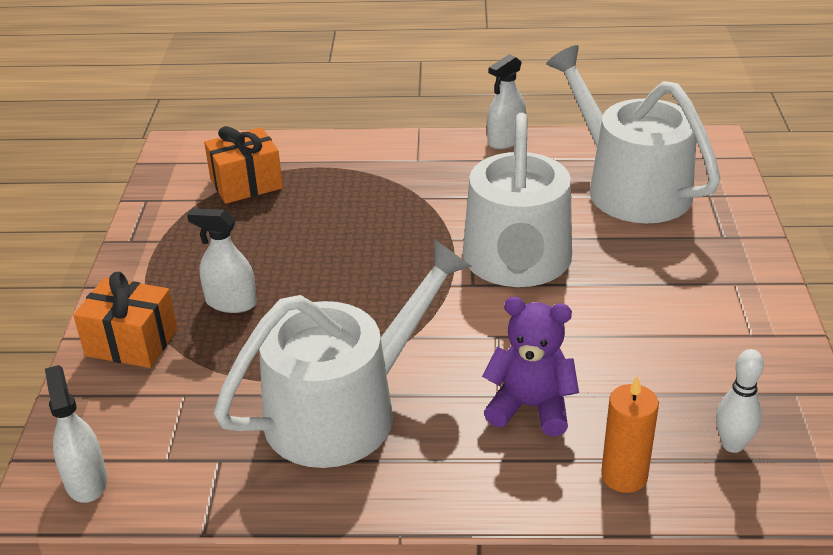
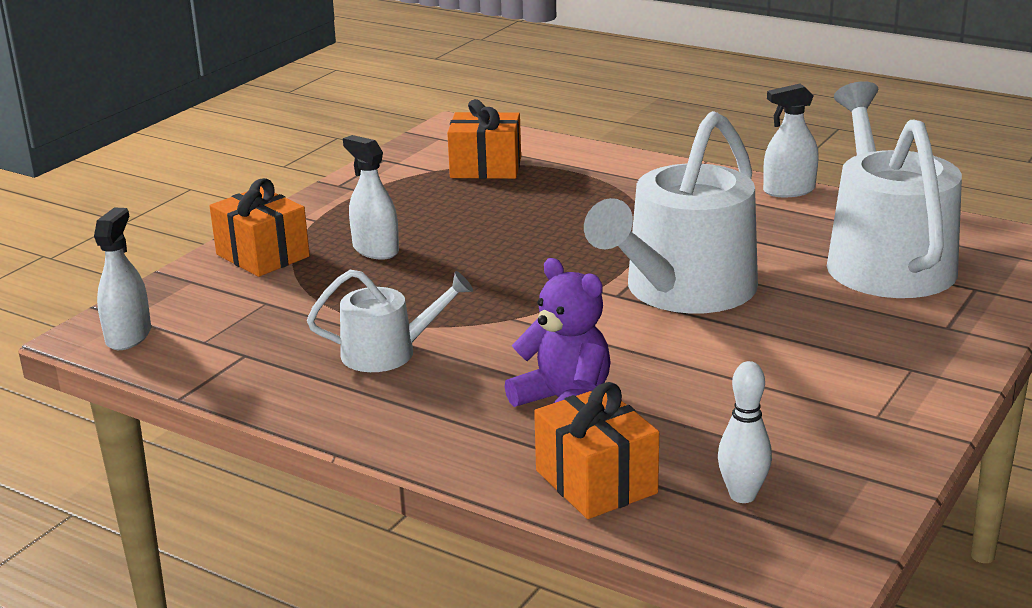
camera: 30 degrees right, 10 degrees down
(344, 410) = (388, 352): white watering can -> white watering can, size x0.52
(624, 476) = (596, 482): orange candle -> orange gift

